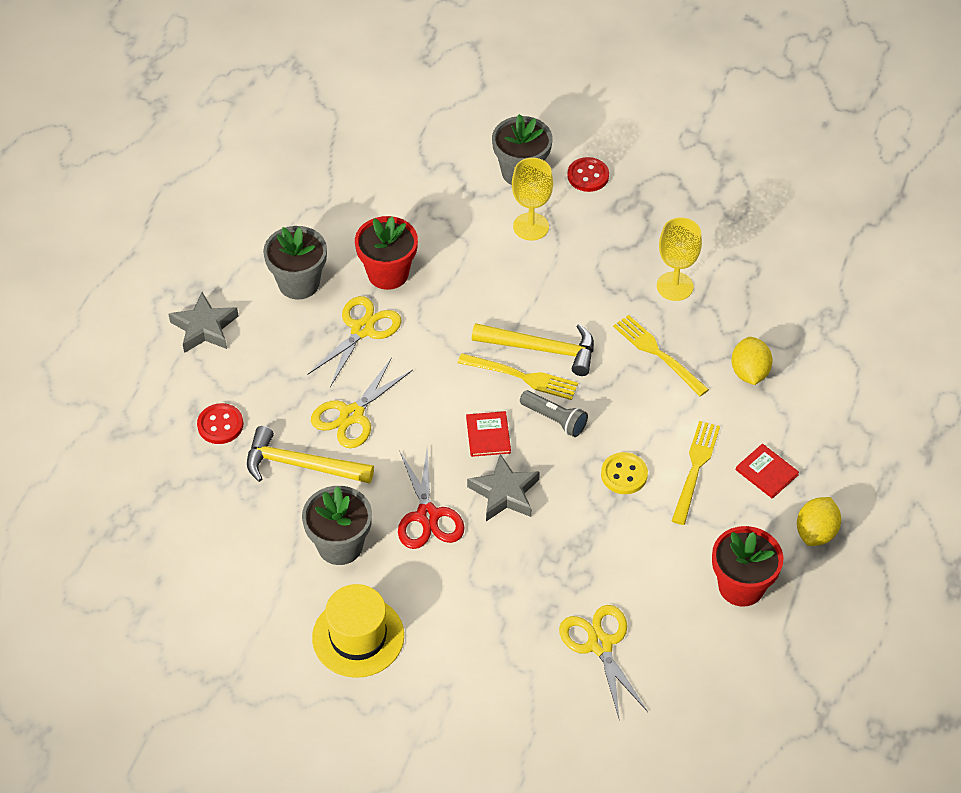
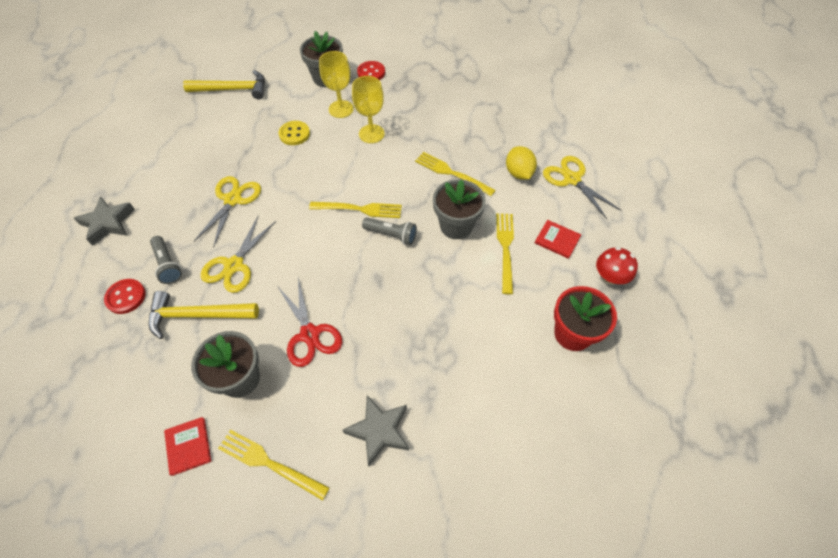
camera: 15 degrees left, 5 degrees up
(273, 397) = (168, 265): none -> grey flashlight
(299, 283) = (180, 177): grey flower pot -> grey flower pot (456, 226)
(358, 636) = (269, 463): yellow hat -> yellow fork
(388, 273) = (246, 157): red flower pot -> none
(488, 435) = (344, 258): red book -> red book (188, 446)
(504, 493) = (367, 301): grey star -> grey star (379, 431)
(542, 349) = (369, 187): yellow hammer -> yellow hammer (233, 89)
(600, 644) = (479, 414): yellow scissors -> yellow scissors (572, 179)
(624, 474) = (455, 265): yellow button -> yellow button (294, 134)
(675, 286) = (449, 128): yellow goblet -> yellow goblet (371, 134)
(816, 532) = (610, 277): yellow lemon -> red mushroom

